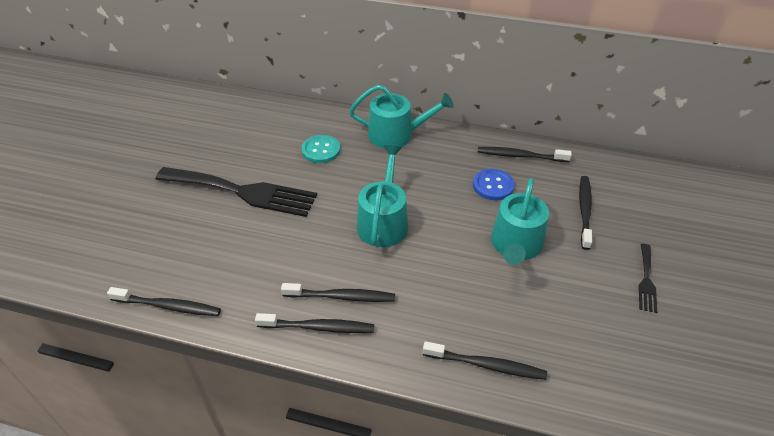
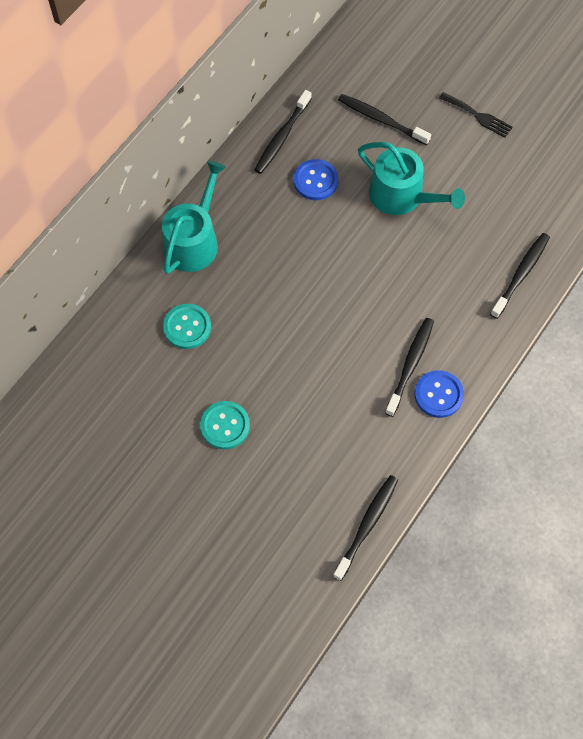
camera: 70 degrees left, 20 degrees up
(243, 192) = (225, 426): black fork -> turquoise button
(318, 327) = (438, 395): black toothbrush -> blue button
(383, 221) = (326, 298): turquoise watering can -> none

